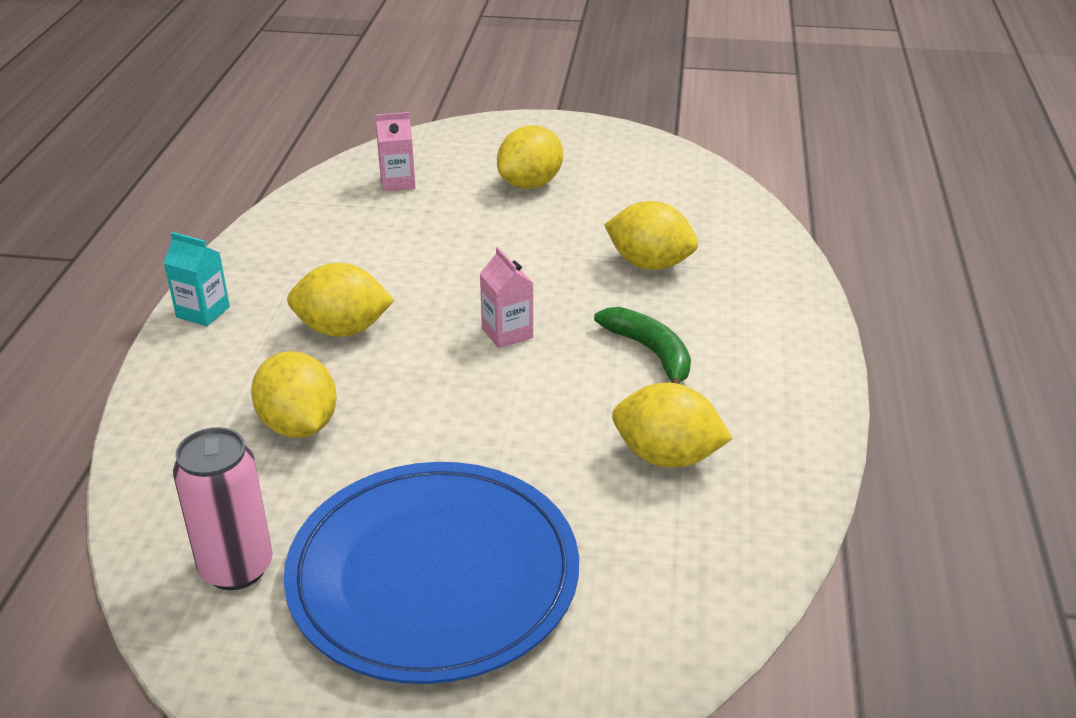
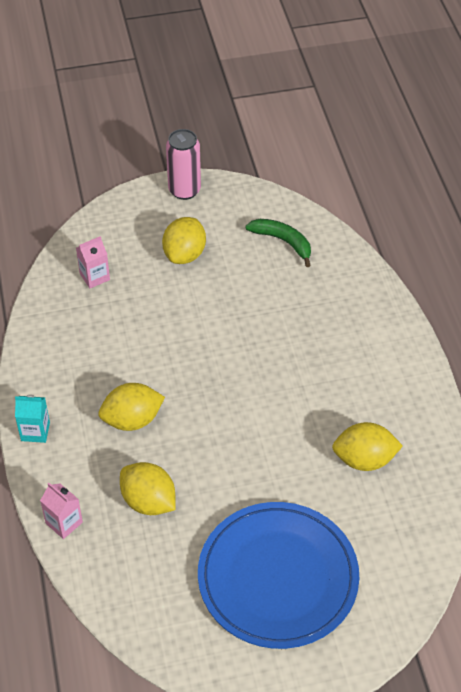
camera: 20 degrees left, 15 degrees up
(236, 568) = (171, 607): pink can -> pink can (184, 190)
(507, 333) = (233, 393): pink carton -> pink carton (64, 523)
(649, 264) = (293, 309): yellow lemon -> none
(651, 353) = (324, 384): green banana -> green banana (283, 242)

